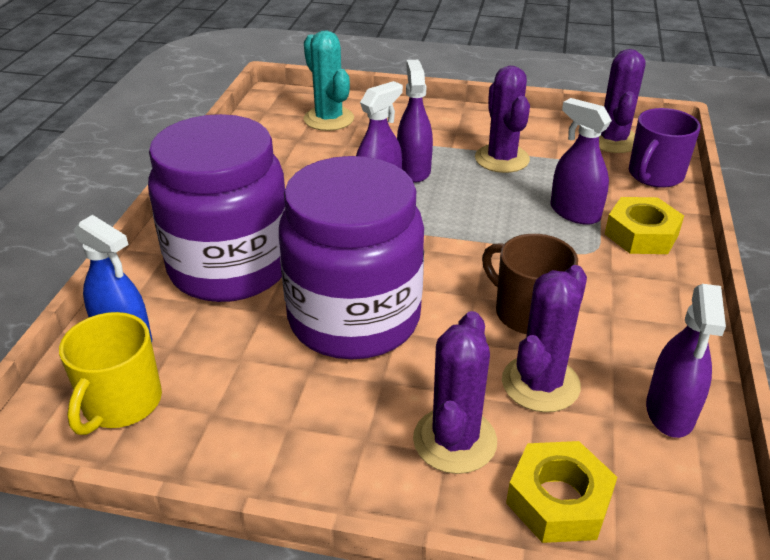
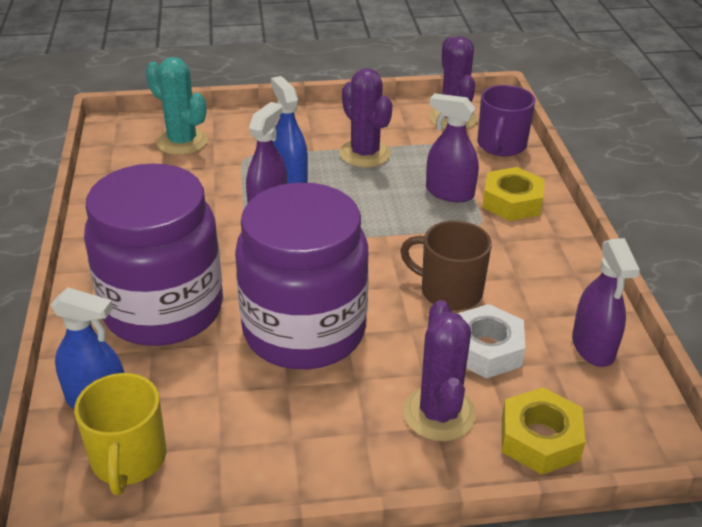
camera: 20 degrees left, 0 degrees up
(413, 170) = (290, 179): purple spray bottle -> blue spray bottle
(540, 384) = (486, 349): purple cactus -> white nut

